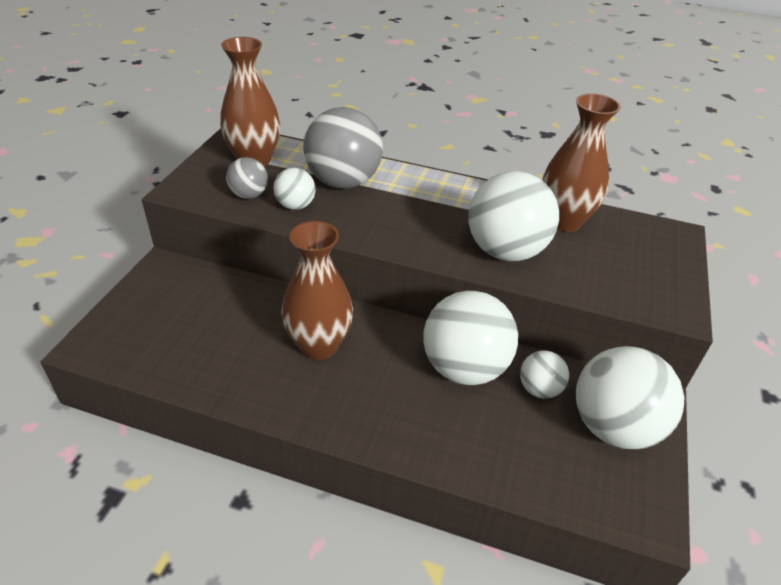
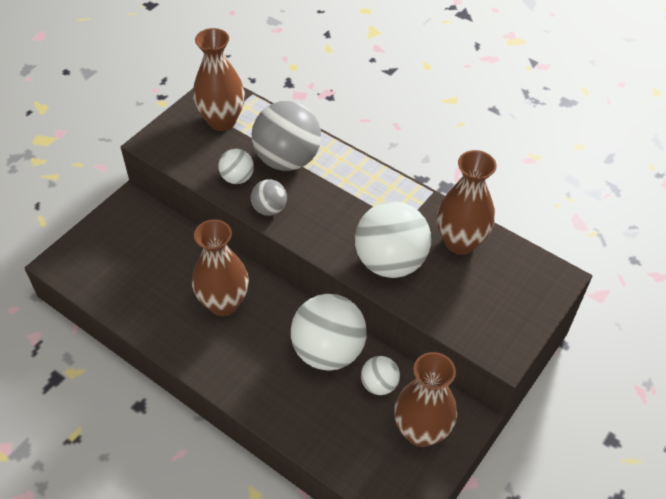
camera: 20 degrees right, 10 degrees up
(249, 195) = (204, 159): grey ball -> grey ball (269, 209)
(614, 427) = (421, 431): white ball -> brown vase

